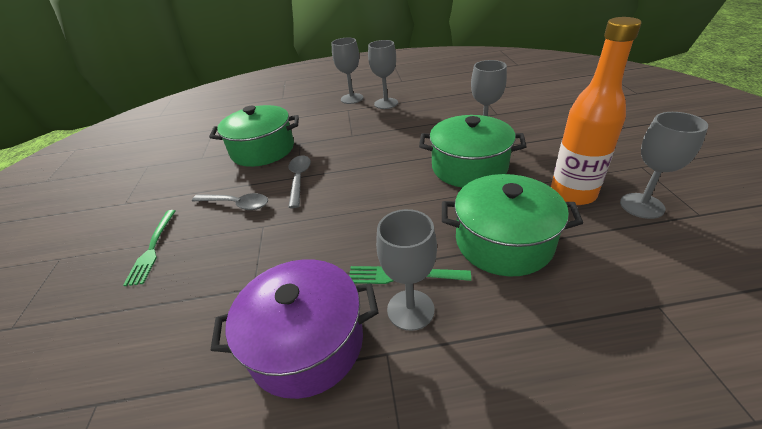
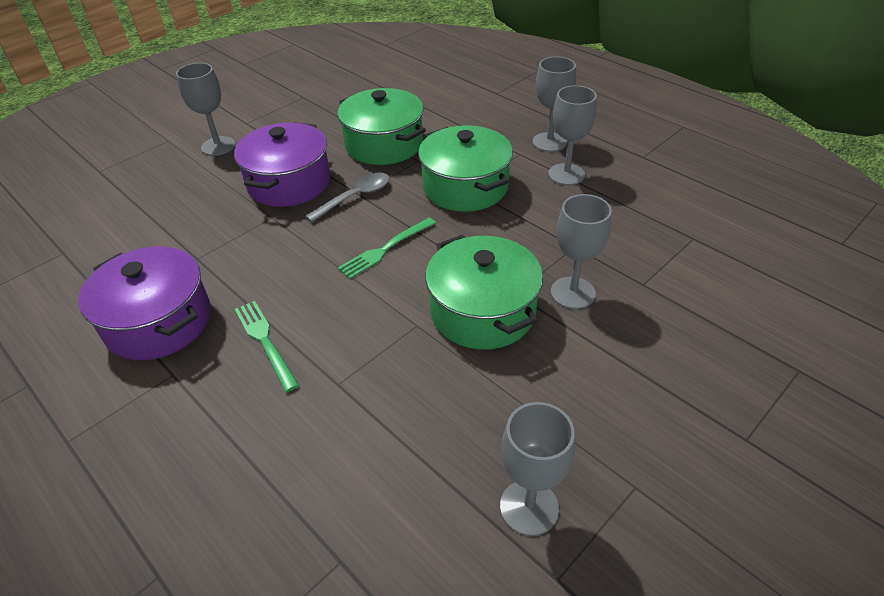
camera: 50 degrees right, 5 degrees up
(152, 249) = (205, 176): green fork -> green fork (384, 250)
(236, 204) = (289, 183): grey spoon -> purple pot
(410, 310) = (226, 366): grey goblet -> grey goblet (218, 146)
(503, 242) = (362, 395): green pot -> green pot (465, 187)
(572, 194) = (501, 428): orange bottle -> none

